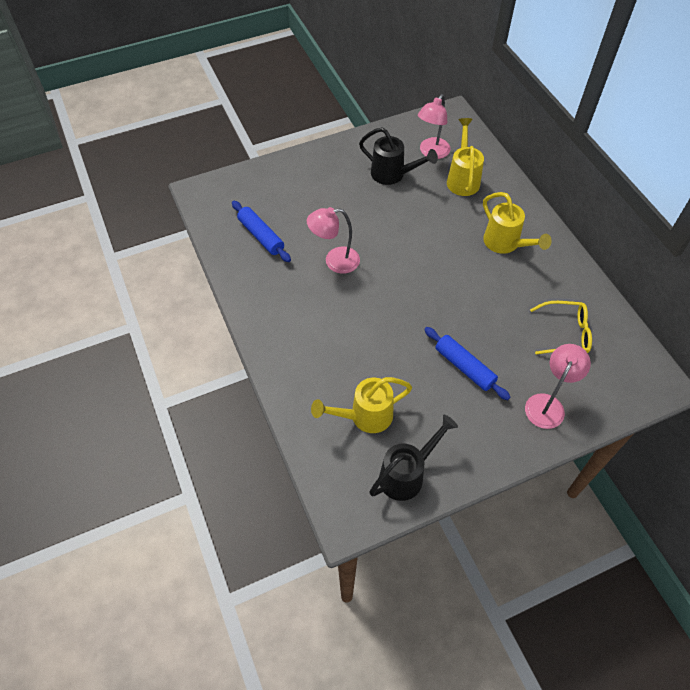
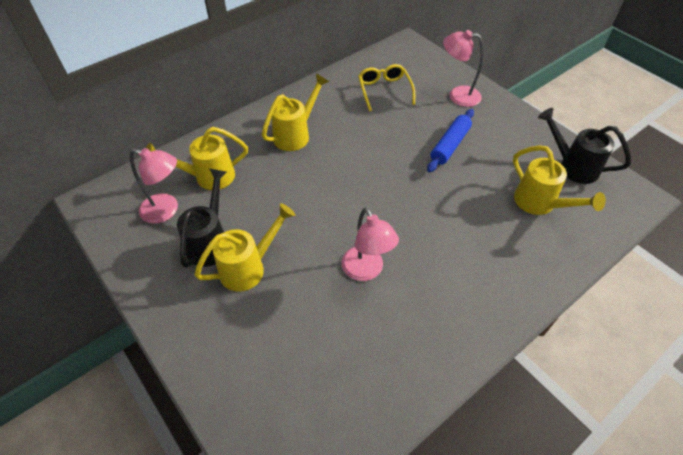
camera: 105 degrees left, 5 degrees down
(261, 236) = (353, 367): blue rolling pin -> none
(361, 193) = (248, 268): none -> yellow watering can

